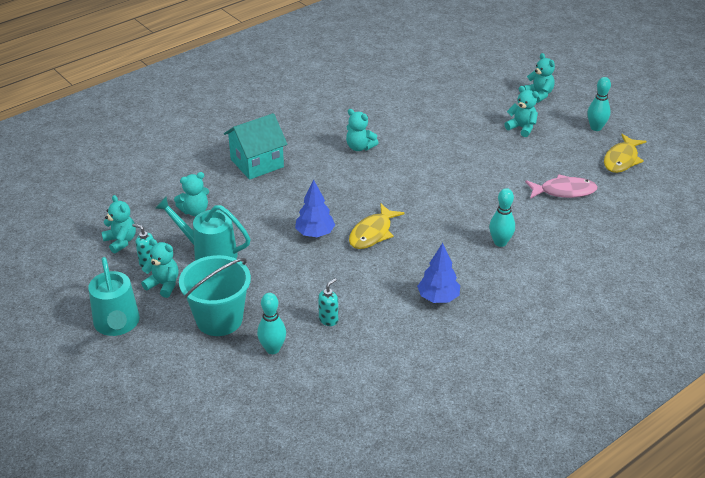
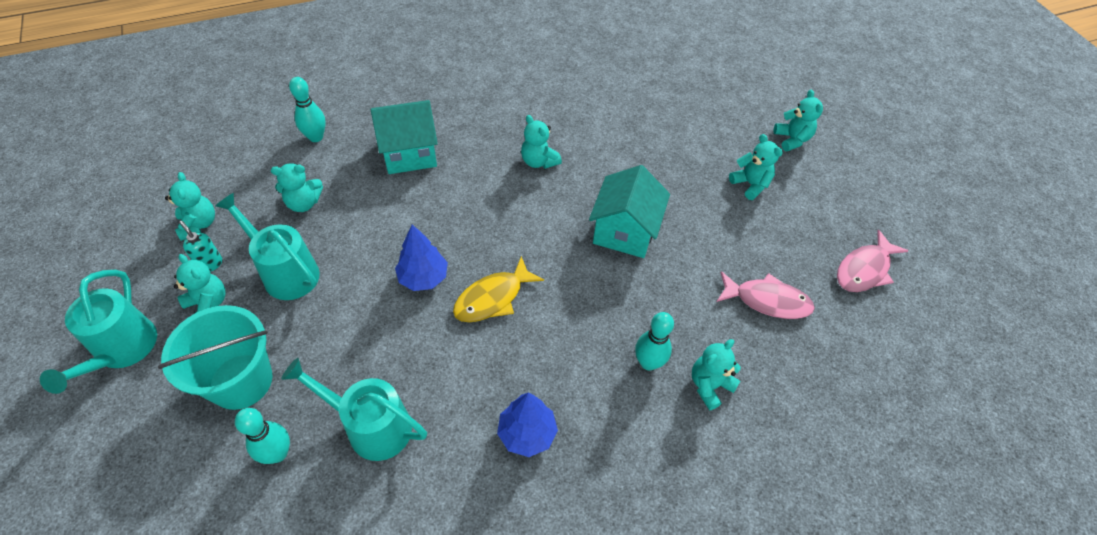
camera: 15 degrees right, 15 degrees up
(328, 320) = (370, 426): turquoise soap dispenser -> turquoise watering can
(446, 175) = (624, 231): none -> turquoise house
(547, 245) = (709, 385): none -> turquoise teddy bear
(596, 128) = (847, 209): turquoise bowling pin -> turquoise bowling pin (316, 137)
(621, 159) = (864, 269): yellow fish -> pink fish

